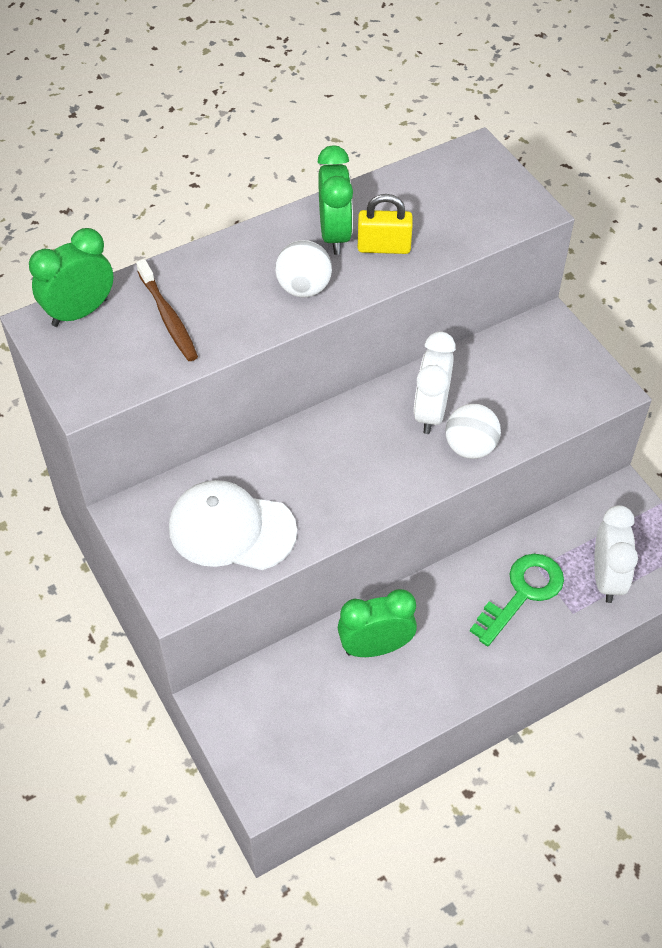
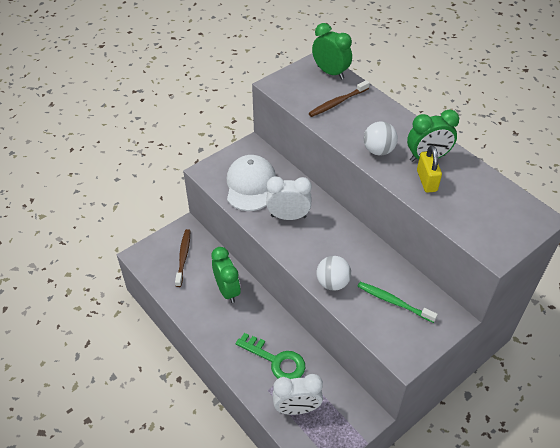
camera: 80 degrees right, 5 degrees down
(285, 712) = (183, 257): none -> brown toothbrush
(431, 412) = (354, 260): white clock -> white clock (288, 216)
(514, 381) = (393, 302): none -> green toothbrush

